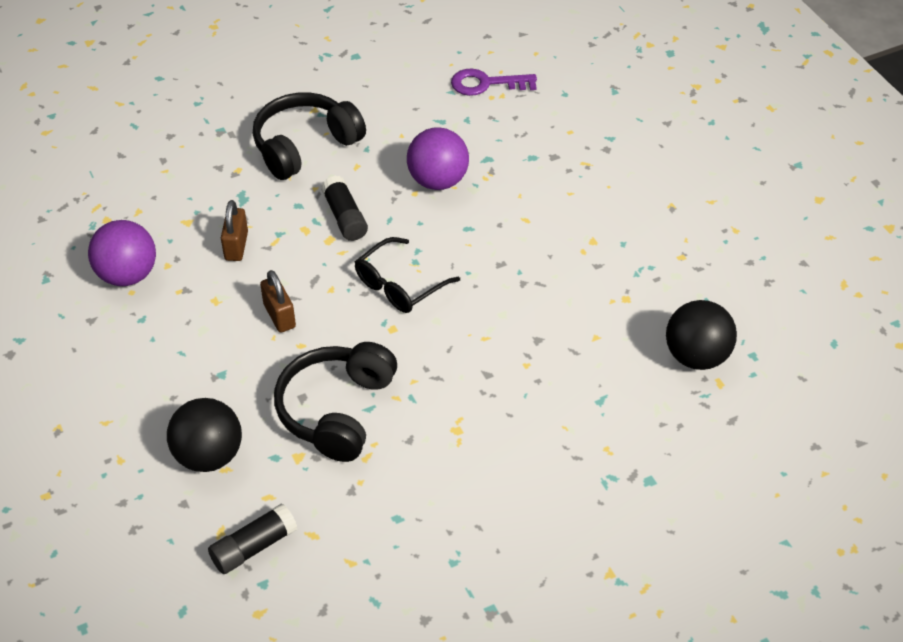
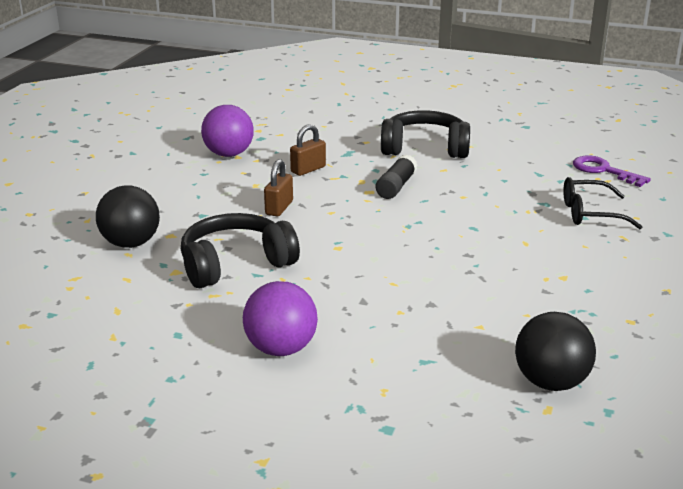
camera: 45 degrees right, 20 degrees down
(254, 547) = (77, 295): black glue stick -> none
(399, 285) = (377, 231): black glasses -> black glasses (590, 213)
(438, 181) = (489, 198): purple ball -> purple ball (281, 349)

